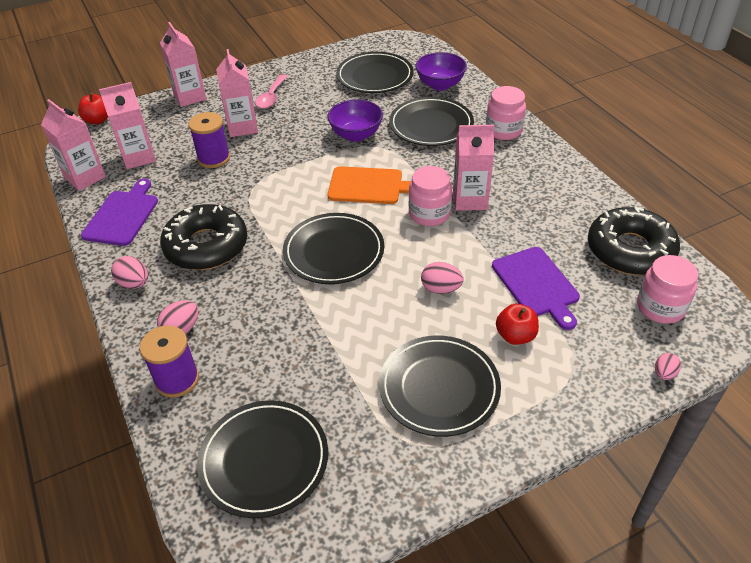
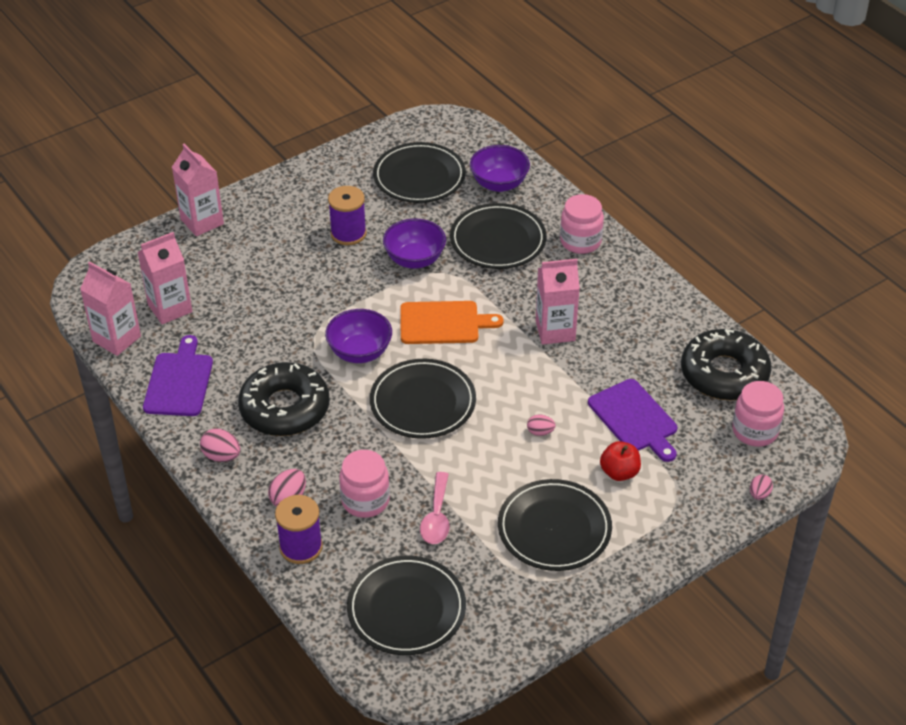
camera: 10 degrees left, 0 degrees up
(98, 120) = (101, 262): red apple -> none
(214, 158) = (258, 302): purple spool -> purple spool (348, 233)
(242, 127) = (279, 259): pink carton -> none
(271, 97) = (302, 215): pink spoon -> pink spoon (436, 517)
(288, 204) = (360, 352): none -> purple bowl
(429, 214) = (515, 351): pink jar -> pink jar (365, 500)
(441, 289) = (540, 432): pink egg -> pink egg, size x0.67

